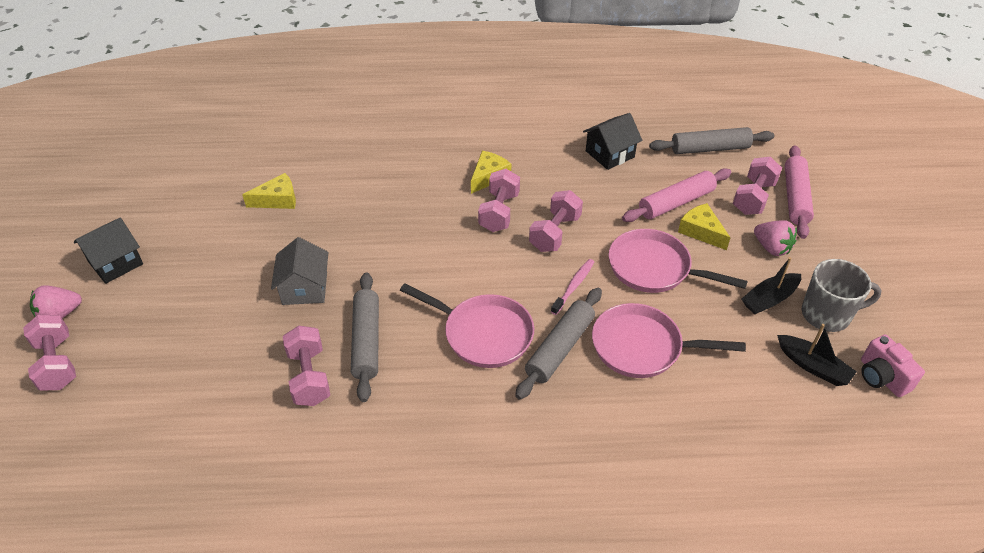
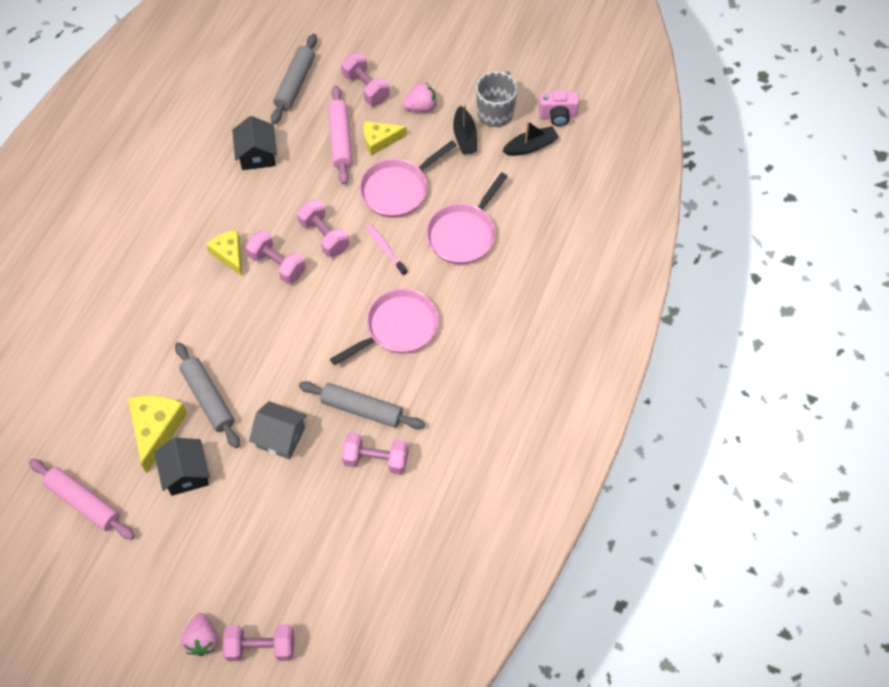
camera: 65 degrees left, 15 degrees up
(115, 263) = (161, 583): black house -> black house (186, 473)
(278, 200) = (156, 429): yellow cheese -> yellow cheese, size x1.51
(560, 348) = (437, 285): grey rolling pin -> grey rolling pin (208, 398)
(795, 197) = (381, 62): pink rolling pin -> pink rolling pin (84, 502)

